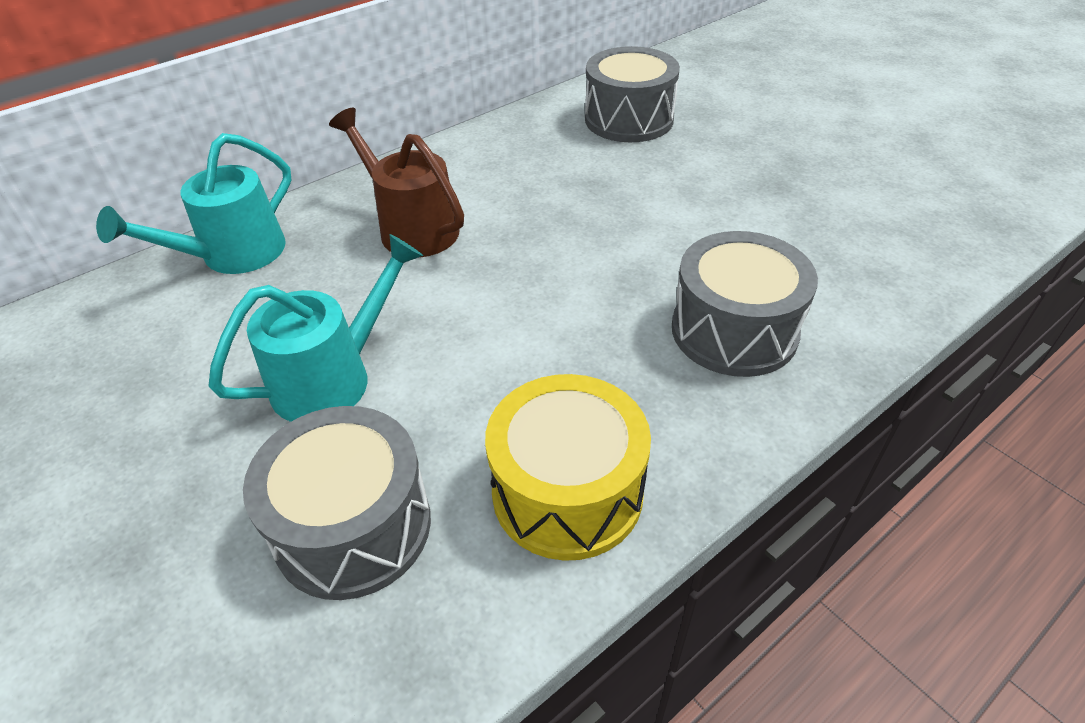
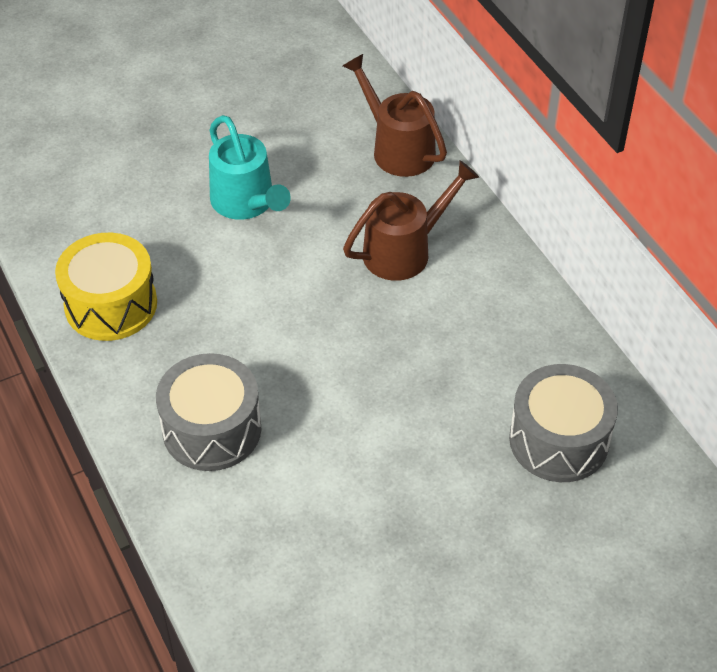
camera: 100 degrees right, 5 degrees up
(232, 256) = (397, 148): turquoise watering can -> brown watering can
(353, 526) = (128, 211): grey drum -> none

